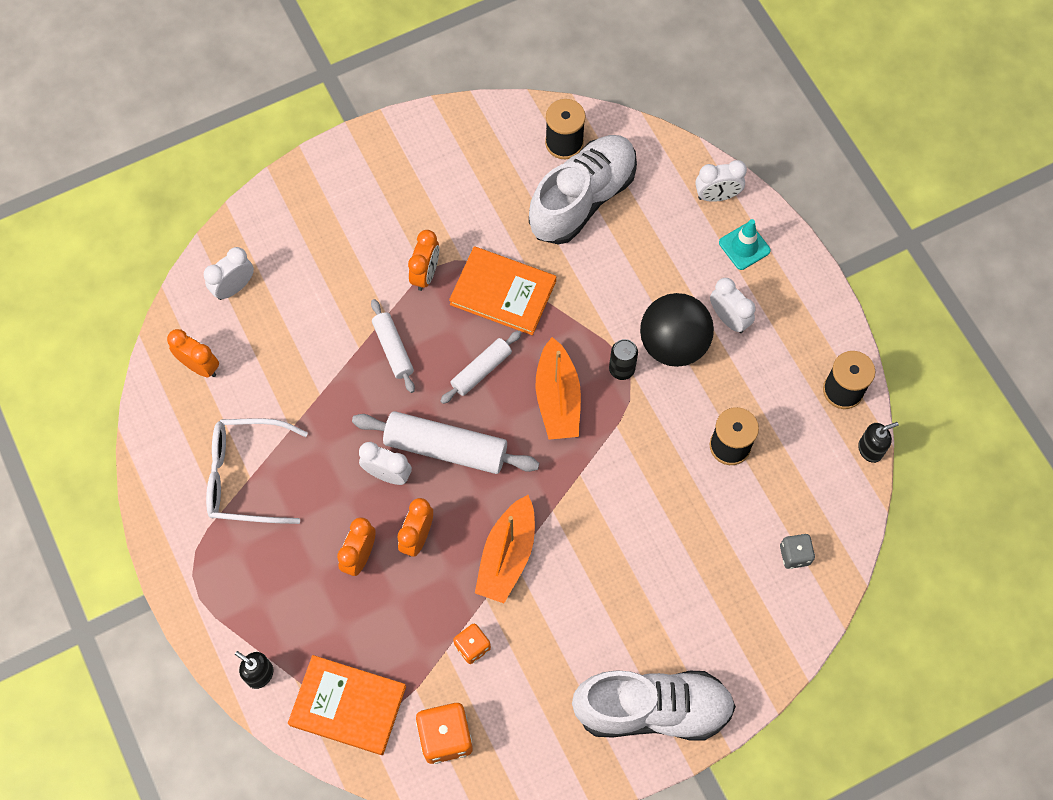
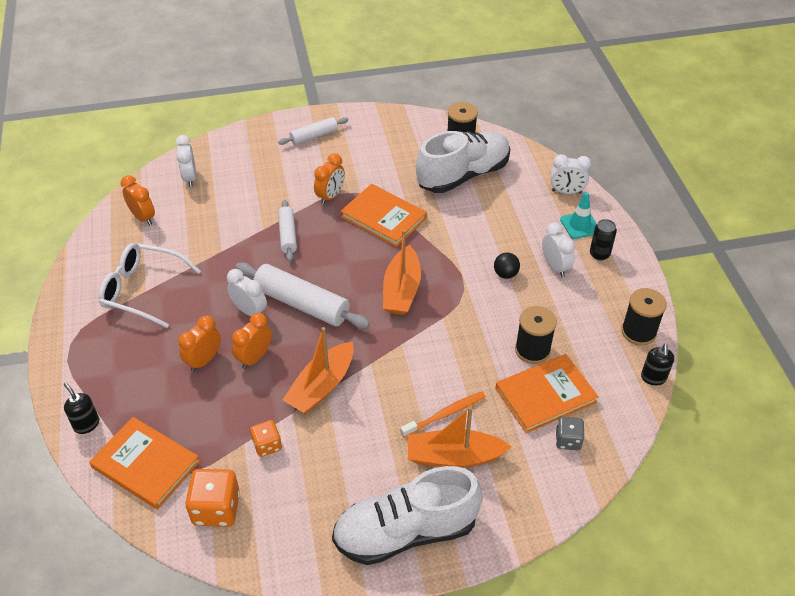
camera: 15 degrees right, 20 degrees down
(234, 287) = (190, 178): white clock -> white clock turned 75 degrees counterclockwise
(481, 370) = (349, 261): white rolling pin -> white rolling pin (314, 136)
(621, 369) = (459, 282): black can -> black can (599, 254)
(652, 709) = (405, 532): white shoe -> white shoe turned 150 degrees clockwise
(655, 556) = (445, 414): none -> orange toothbrush
(673, 344) = (505, 274): black ball -> black ball, size x0.44
(678, 607) = (454, 457): none -> orange boat
(758, 503) = (545, 395): none -> orange book
(870, 449) = (653, 378): black soap dispenser -> black soap dispenser turned 105 degrees clockwise

